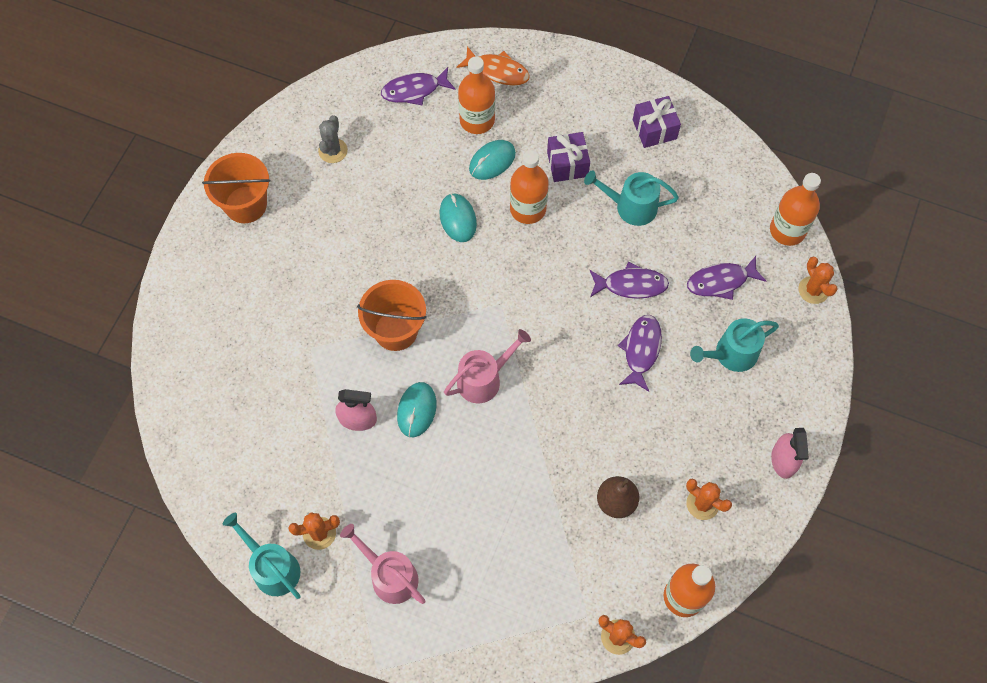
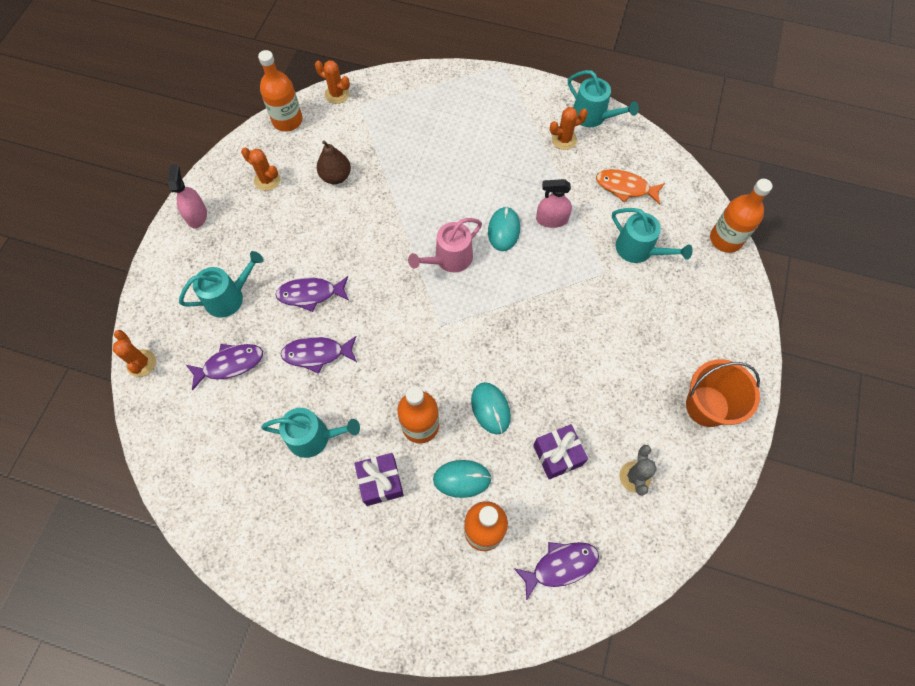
camera: 175 degrees right, 0 degrees up
(266, 373) = (638, 249): none -> turquoise watering can
(390, 576) = (505, 117): pink watering can -> none
(396, 330) = (533, 294): orange bucket -> none
(492, 161) = (462, 479): turquoise mouse -> turquoise mouse turned 45 degrees clockwise
(497, 71) = (466, 603): orange fish -> orange fish (625, 187)
(641, 350) = (310, 294): purple fish -> purple fish turned 75 degrees clockwise
(654, 129) = (283, 536): purple gift -> purple gift (557, 455)
(787, 230) = (155, 424): orange bottle -> orange bottle (725, 239)

